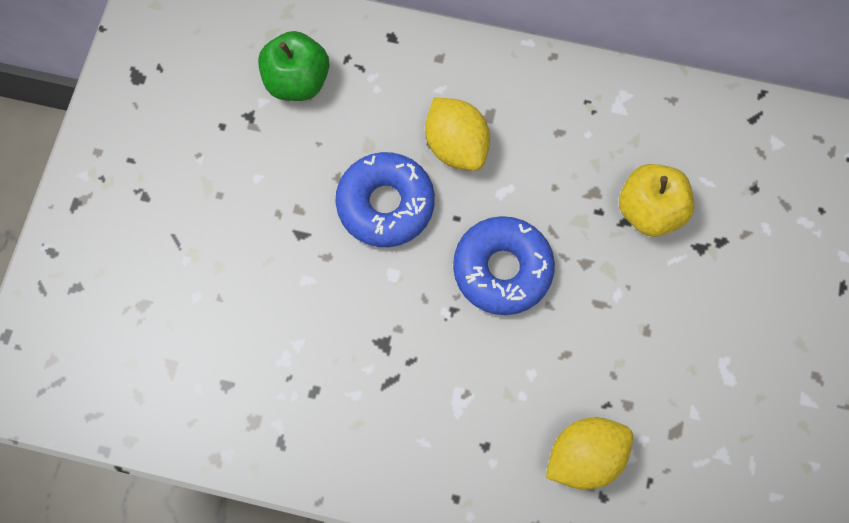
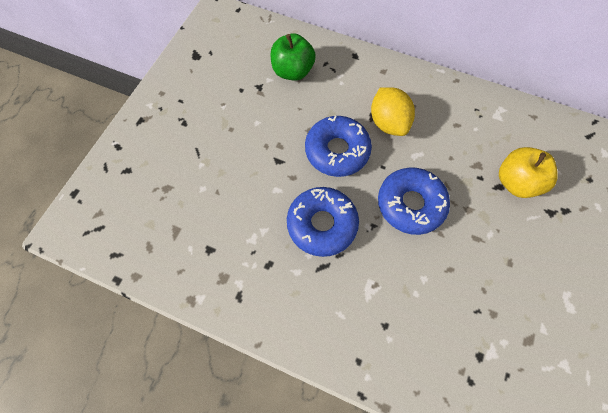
camera: 10 degrees right, 5 degrees down
(380, 321) = (322, 224): none -> blue donut
(584, 456) = (458, 347): yellow lemon -> none

